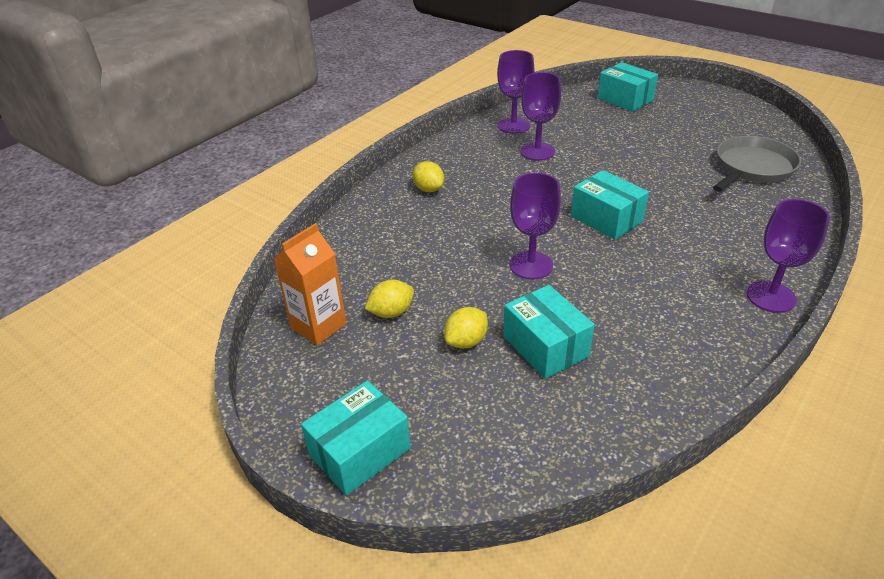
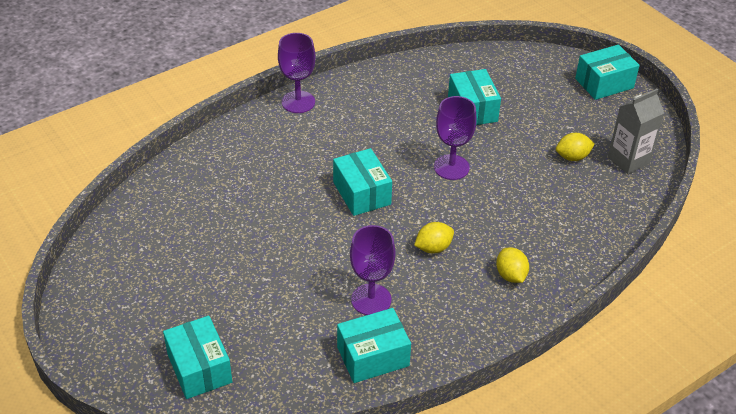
camera: 165 degrees left, 5 degrees up
(318, 326) = (628, 160): orange carton -> grey carton
(466, 341) = (524, 124): yellow lemon -> yellow lemon (433, 248)
(513, 126) = (373, 356): purple goblet -> turquoise box
(752, 168) = (179, 212): grey pan -> none

